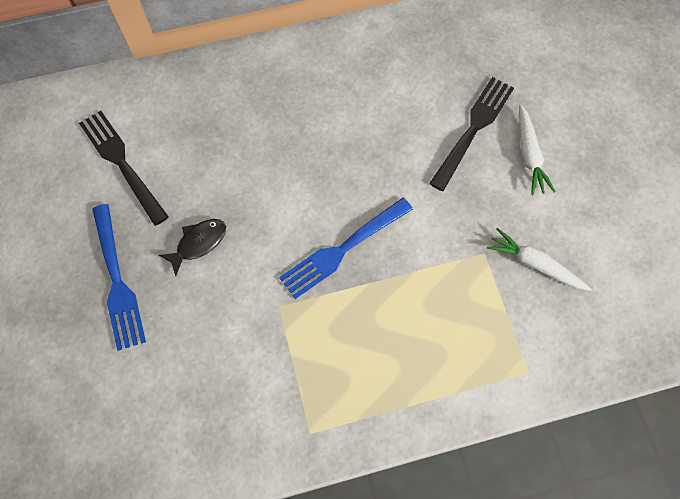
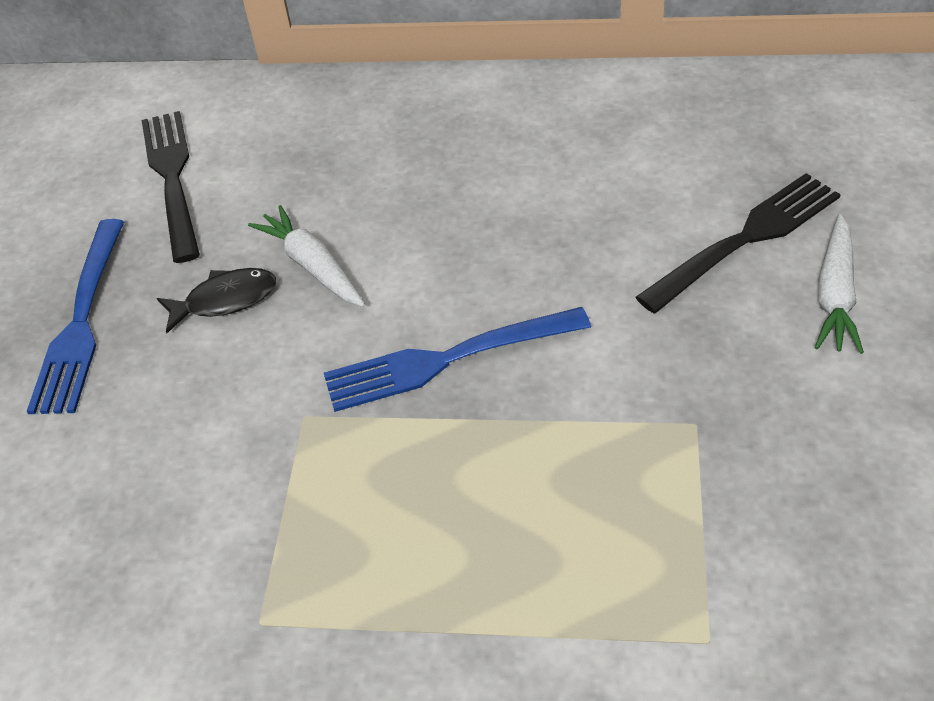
camera: 25 degrees right, 20 degrees down
(535, 264) = (788, 463): white carrot -> white carrot (312, 266)

